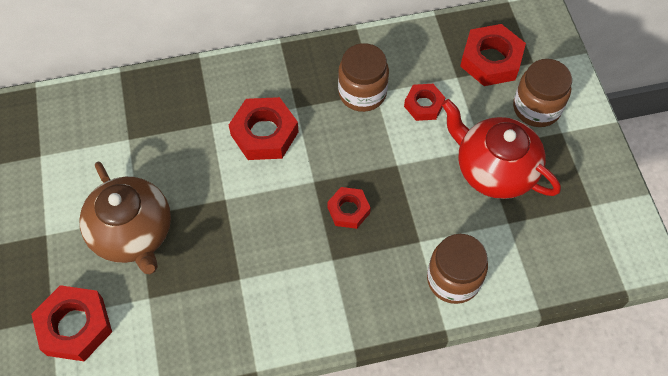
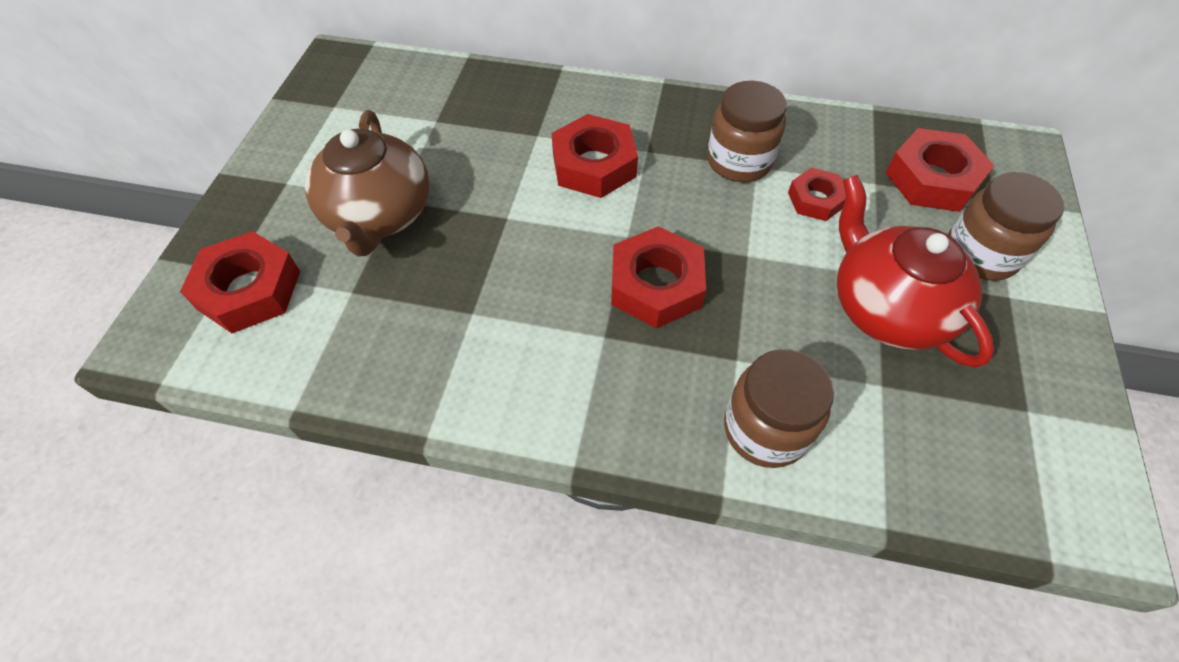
camera: 25 degrees right, 5 degrees down
(348, 210) = (656, 285): red nut -> red nut, size x1.65

